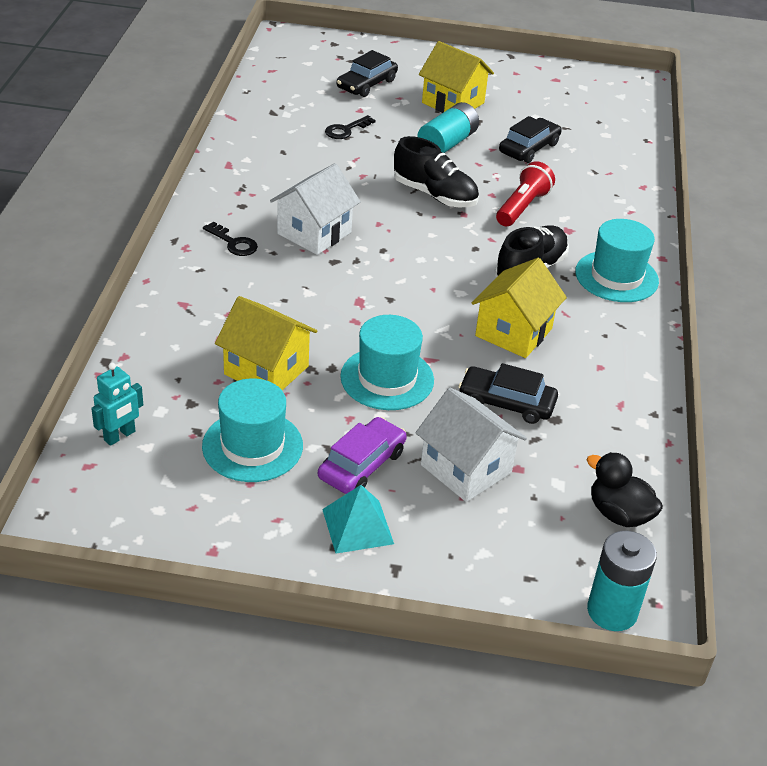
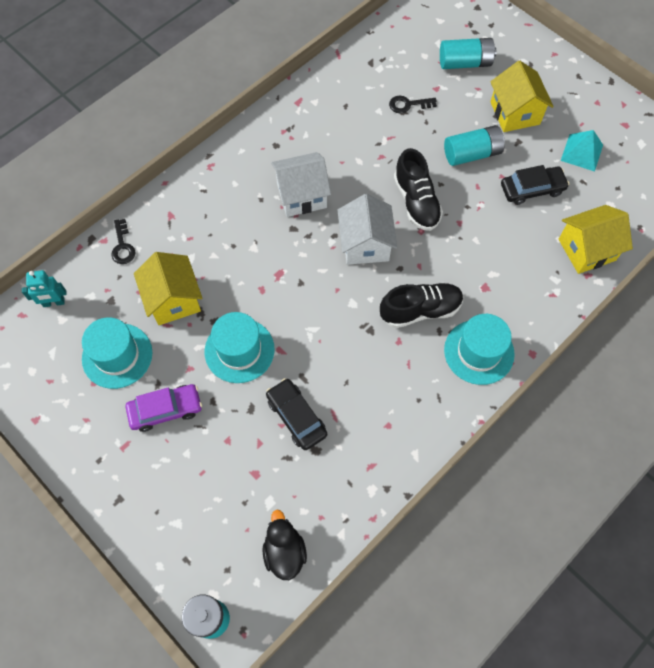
camera: 40 degrees right, 25 degrees up
(233, 243) = (243, 177): black key -> black key (122, 246)
(357, 526) = (124, 454): turquoise pyramid -> turquoise pyramid (581, 152)
(366, 84) = (465, 63): black car -> turquoise battery
(466, 469) = (223, 453): white house -> white house (365, 244)
(513, 332) = (356, 360): yellow house -> yellow house (586, 250)
(522, 207) = (471, 247): red flashlight -> none

